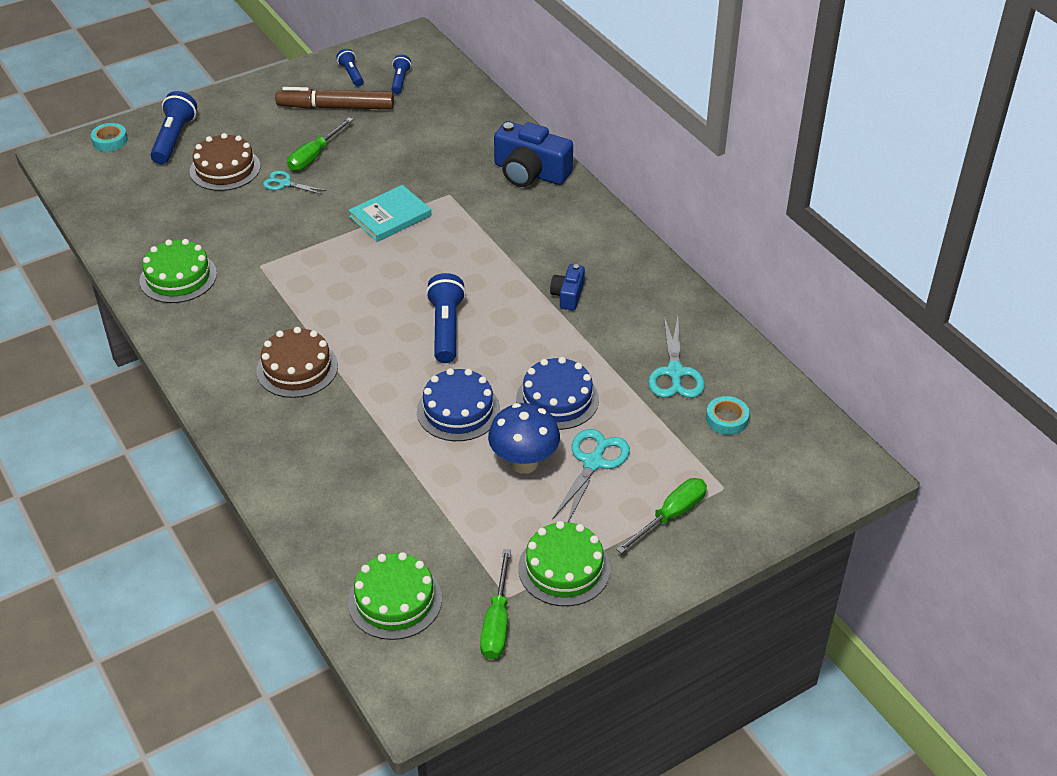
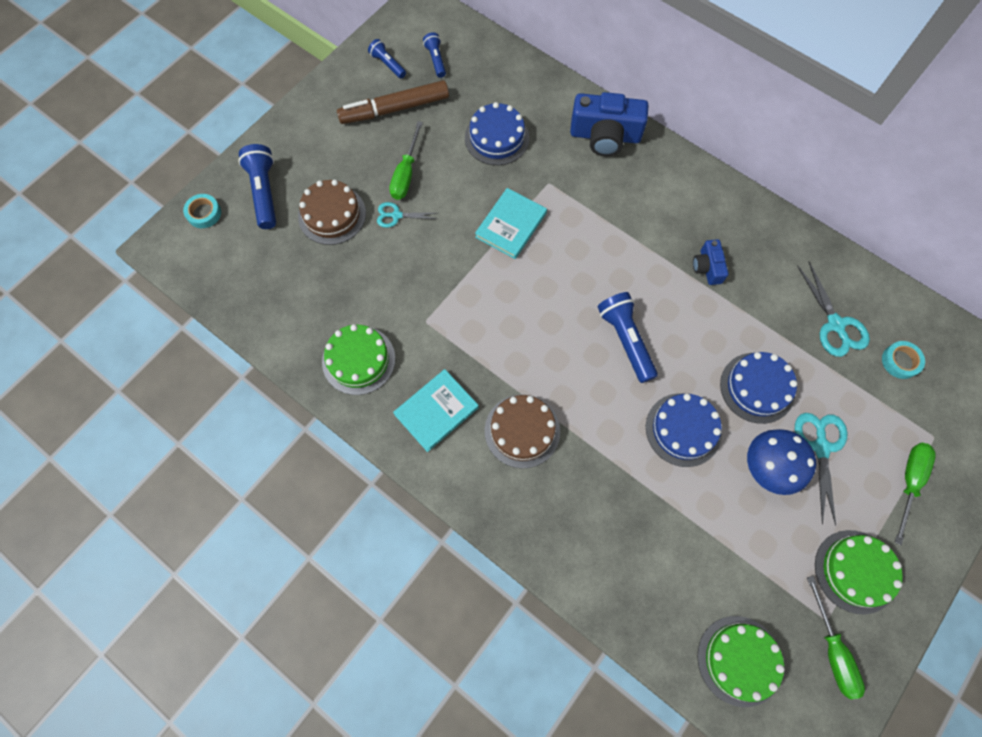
camera: 20 degrees left, 25 degrees up
(225, 332) = (436, 411): none -> turquoise book
(420, 150) = (497, 138): none -> blue cake

